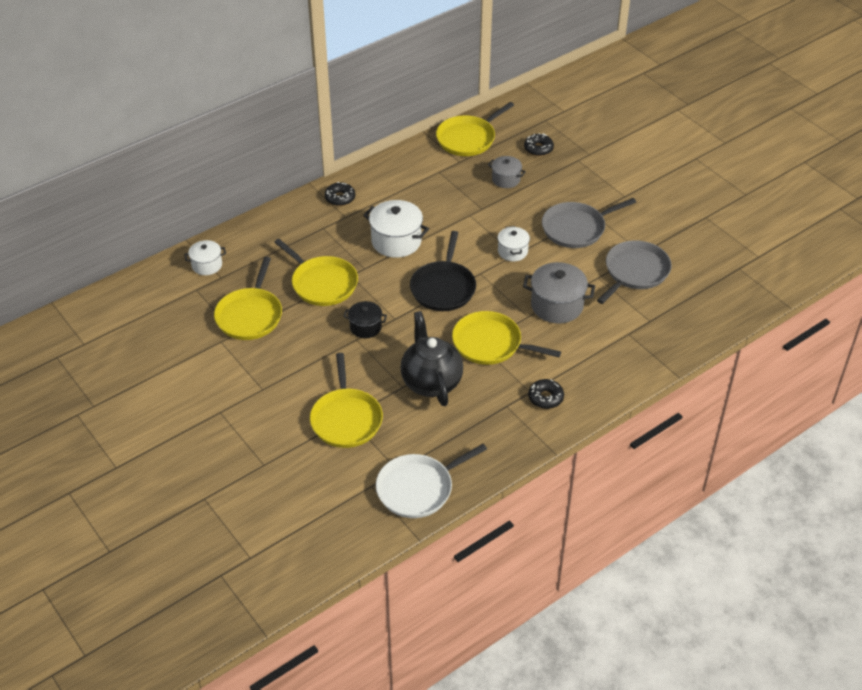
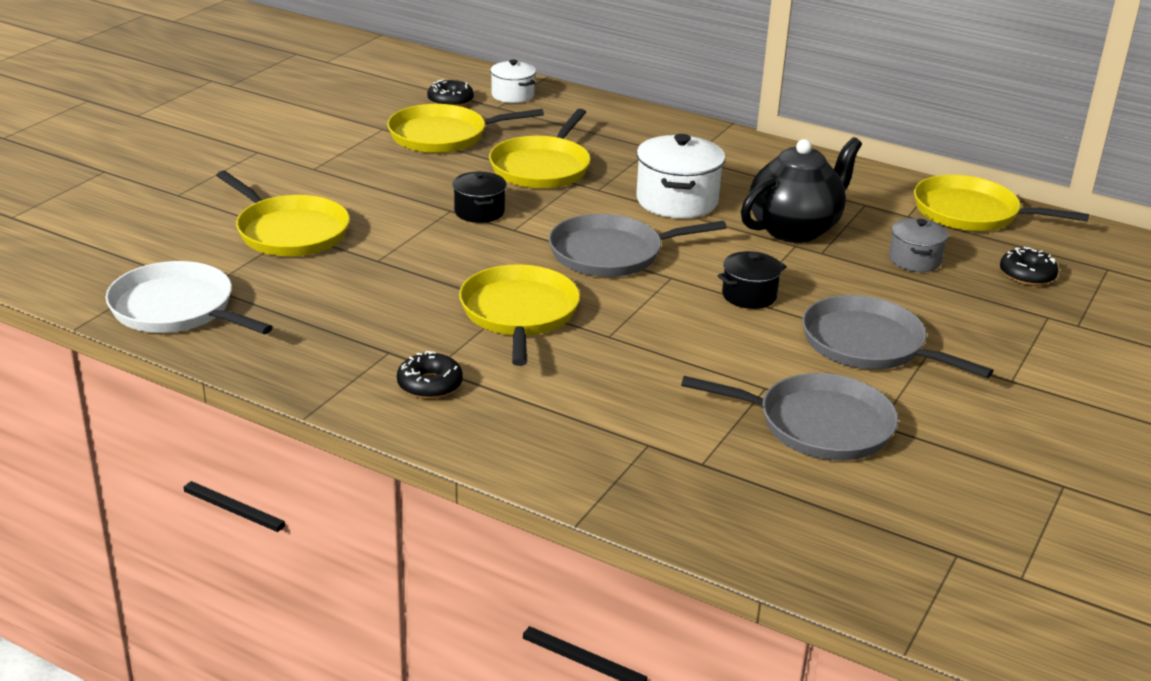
camera: 65 degrees right, 15 degrees down
(340, 198) = (724, 147): black donut -> black donut (450, 101)
(346, 419) = (289, 231): yellow pan -> yellow pan turned 105 degrees counterclockwise
(431, 382) = (402, 280): black teapot -> black teapot (795, 229)
(443, 287) = (611, 253): black pan -> grey pan
(512, 251) = (749, 296): white pot -> black pot
(557, 305) = (657, 358): grey pot -> none

